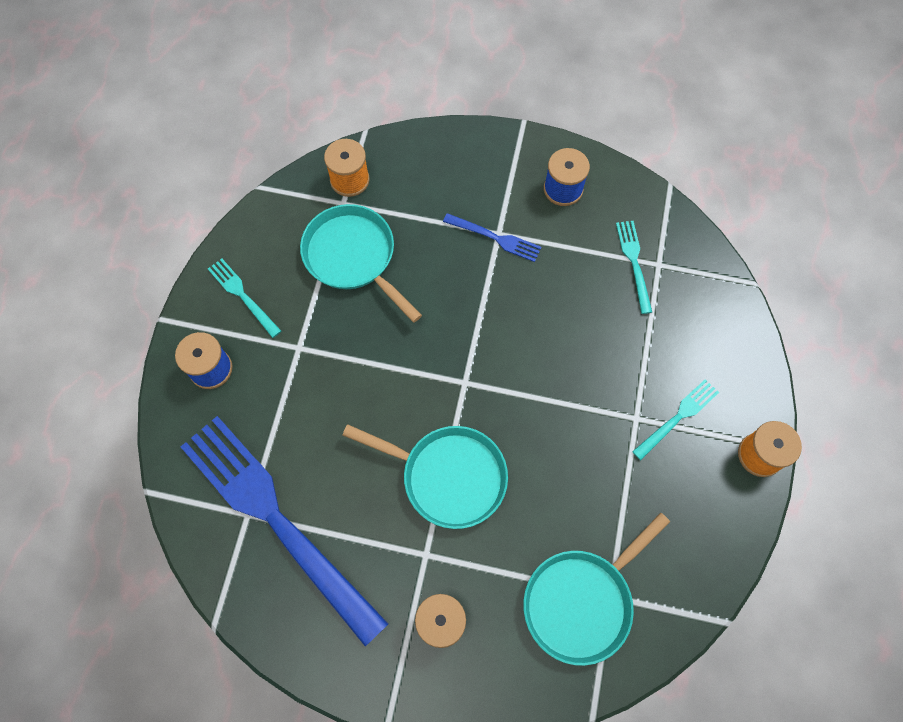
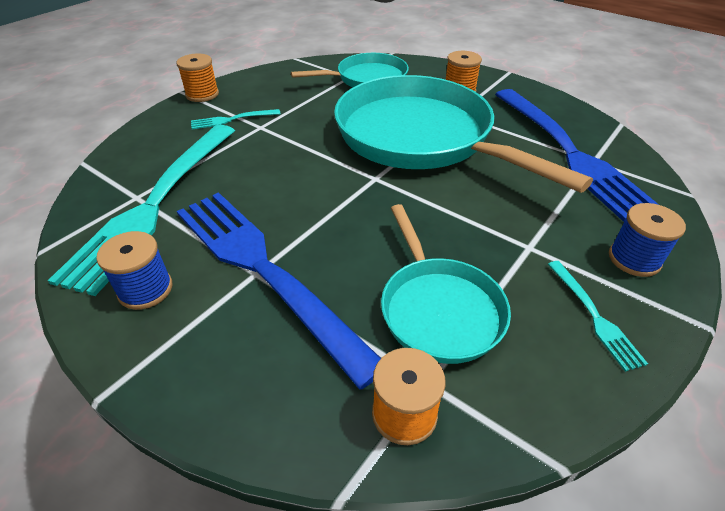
camera: 155 degrees left, 25 degrees down
(447, 476) = (421, 138): turquoise pan -> turquoise pan, size x1.86
(496, 238) = (262, 269): blue fork -> blue fork, size x2.40
(633, 262) = (154, 205): turquoise fork -> turquoise fork, size x2.40

